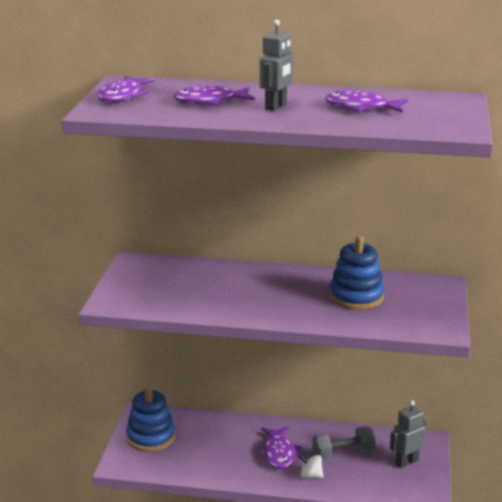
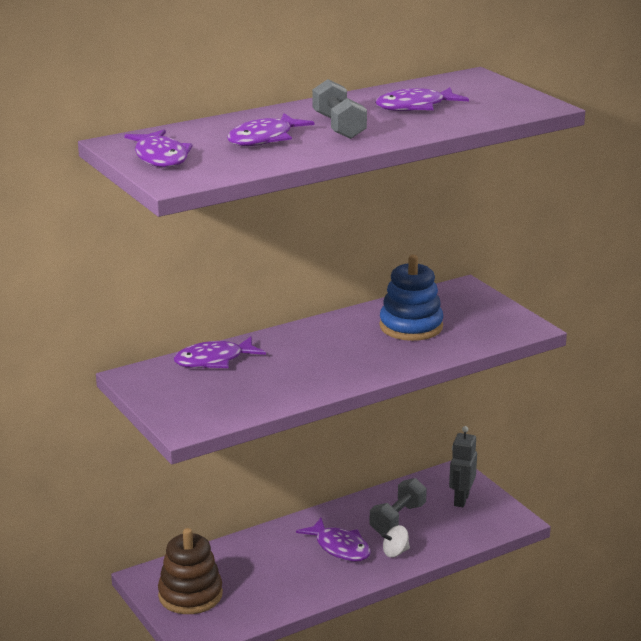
camera: 40 degrees left, 0 degrees up
(151, 437) = (190, 595): blue stacking toy -> brown stacking toy
(193, 269) = (214, 360): none -> purple fish
(276, 106) = (338, 126): grey robot -> grey dumbbell

